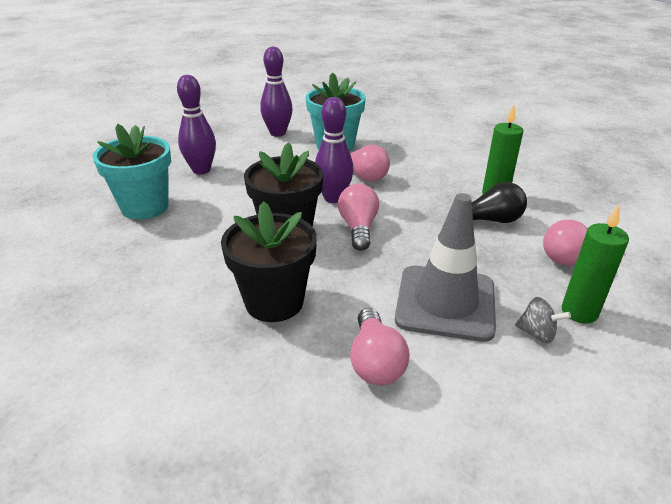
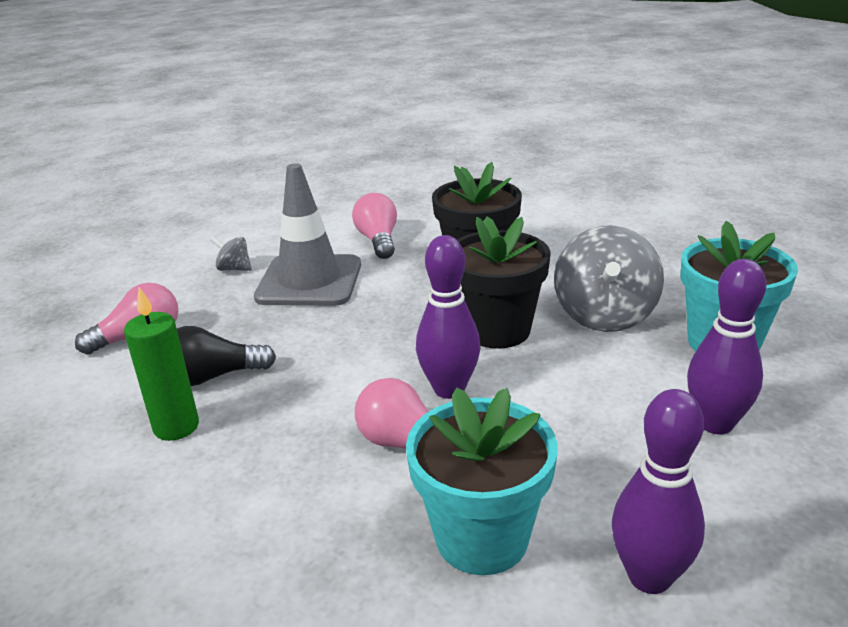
camera: 175 degrees right, 5 degrees down
(201, 234) = (604, 315): none -> grey spinning top
(358, 228) = (403, 345): pink light bulb -> none
(579, 312) = (181, 287): green candle -> none

